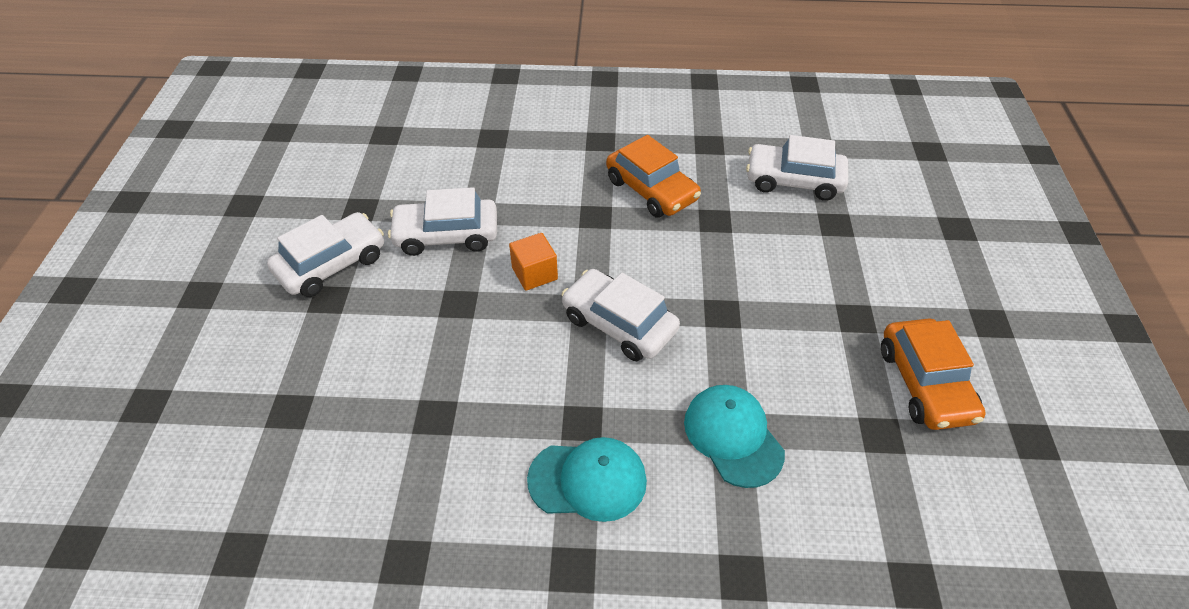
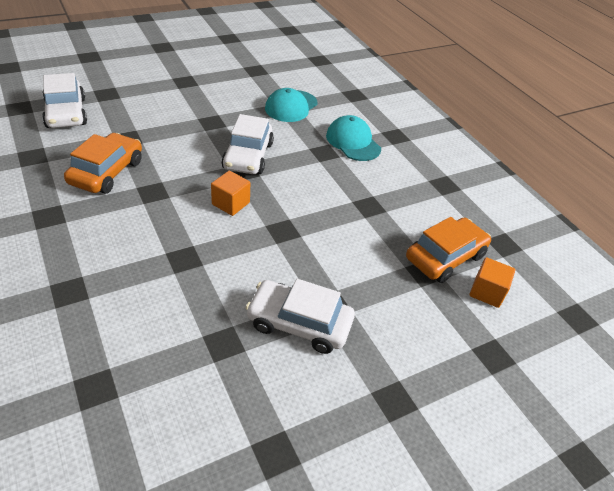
camera: 125 degrees left, 5 degrees down
(205, 461) = (487, 292): none -> orange cube
(446, 235) = (222, 265): white car -> none
(925, 383) = (216, 61): orange car -> orange car (445, 257)

